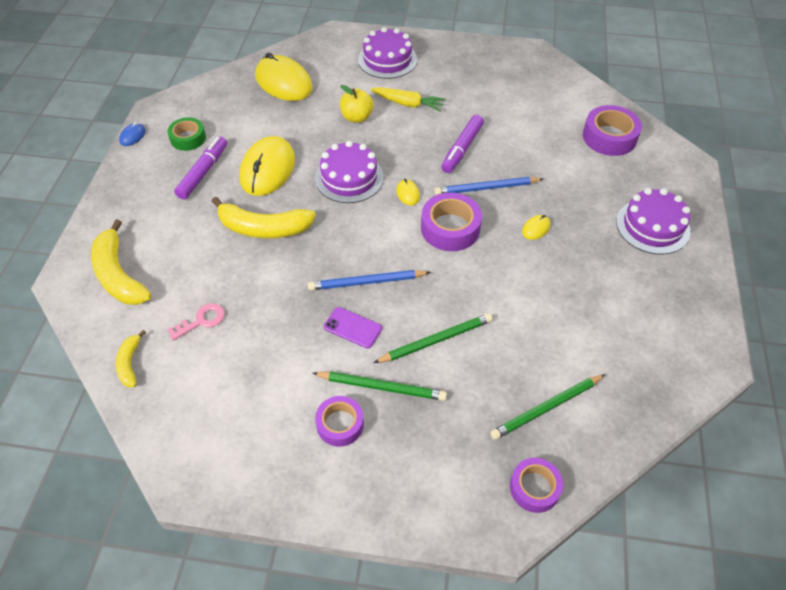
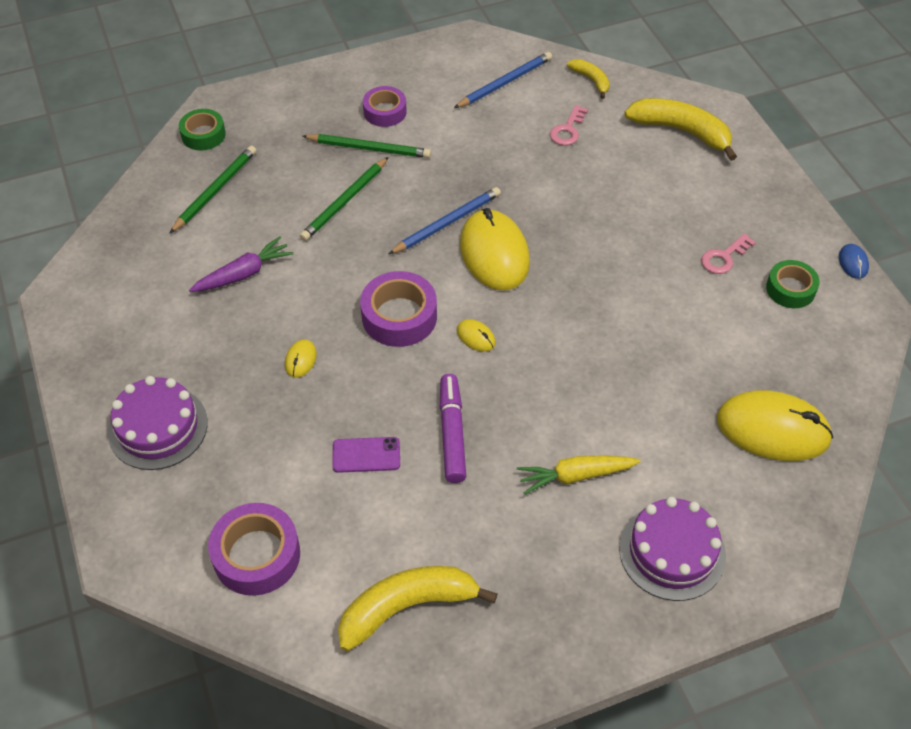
camera: 150 degrees right, 0 degrees up
(203, 172) = (724, 257): purple marker -> pink key
(263, 228) = (596, 228): yellow banana -> yellow banana (407, 607)
(267, 169) = (659, 293): yellow mouse -> yellow mouse (494, 253)
(349, 178) = (559, 326): purple cake -> none
(353, 328) = (429, 180): purple phone -> purple phone (366, 455)
(357, 117) = (624, 418): yellow apple -> none
(382, 387) = (369, 148): green pencil -> green pencil turned 150 degrees counterclockwise
(486, 188) = (387, 388): blue pencil -> blue pencil (504, 83)
(534, 488) = (203, 135): purple tape -> green tape
(551, 312) = (243, 274): none -> purple carrot

